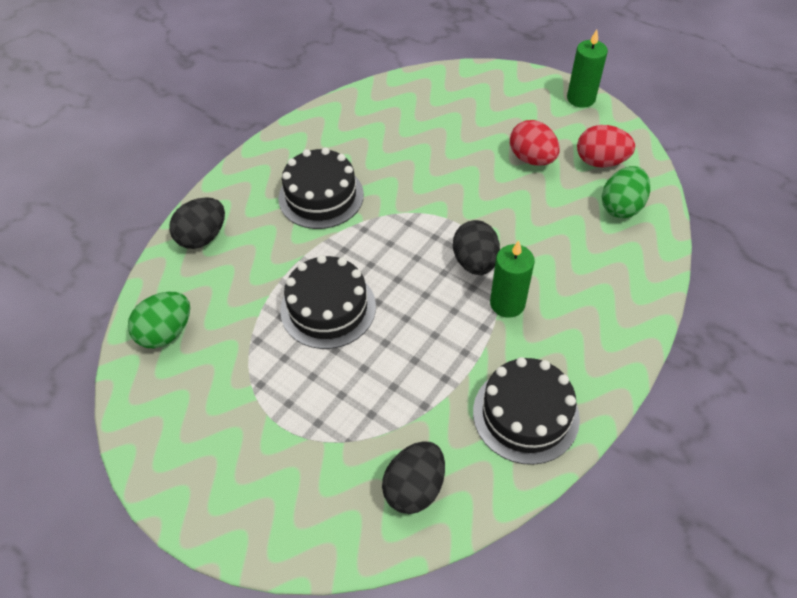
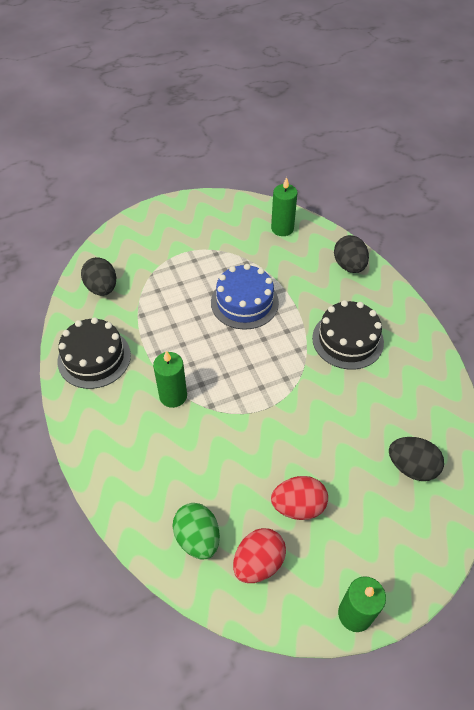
camera: 120 degrees right, 0 degrees up
(166, 332) = (282, 228): green egg -> green candle
(328, 308) = (244, 302): black cake -> blue cake
(475, 262) = (221, 398): black egg -> black egg (411, 467)

